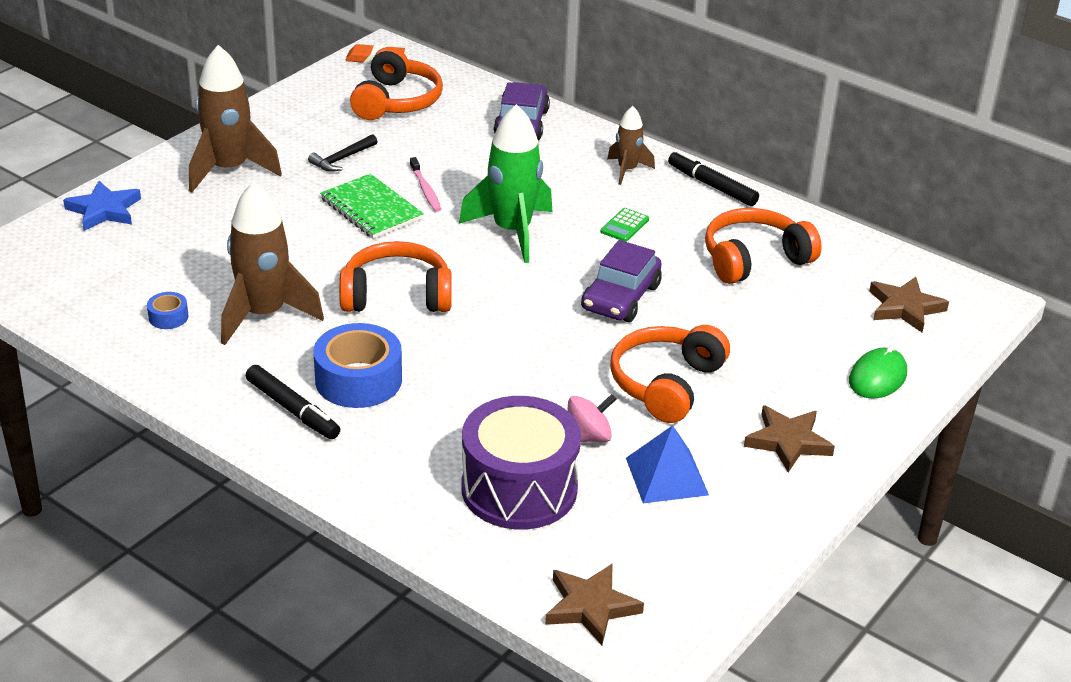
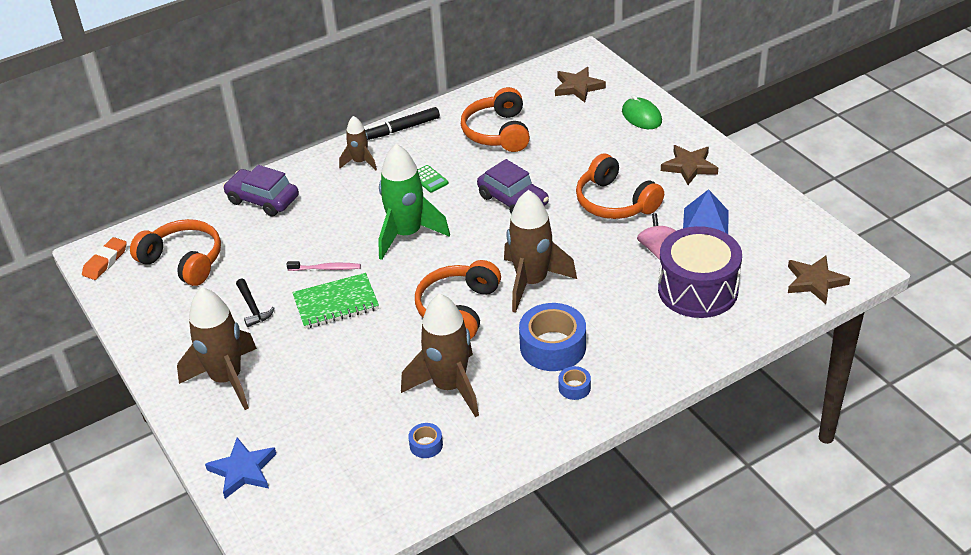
camera: 65 degrees left, 5 degrees up
(292, 409) = (574, 387): black marker -> blue tape
(469, 342) = (532, 282): none -> brown rocket

